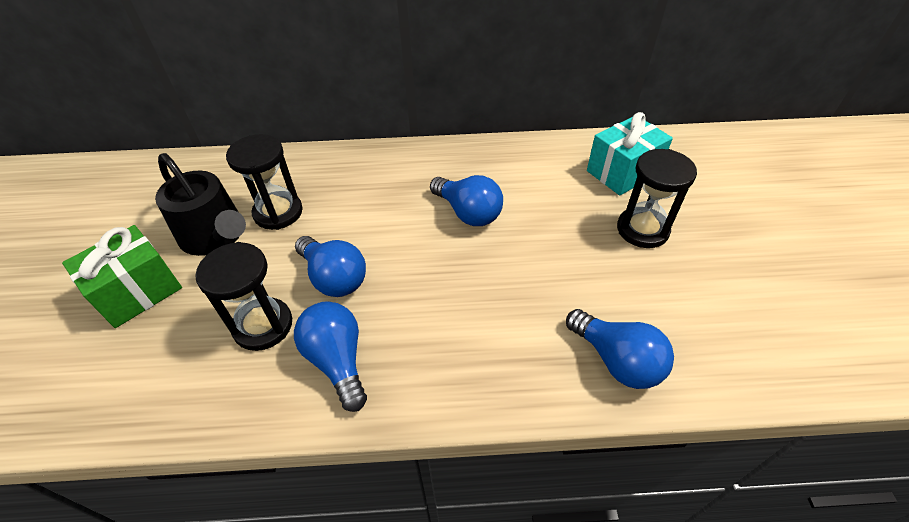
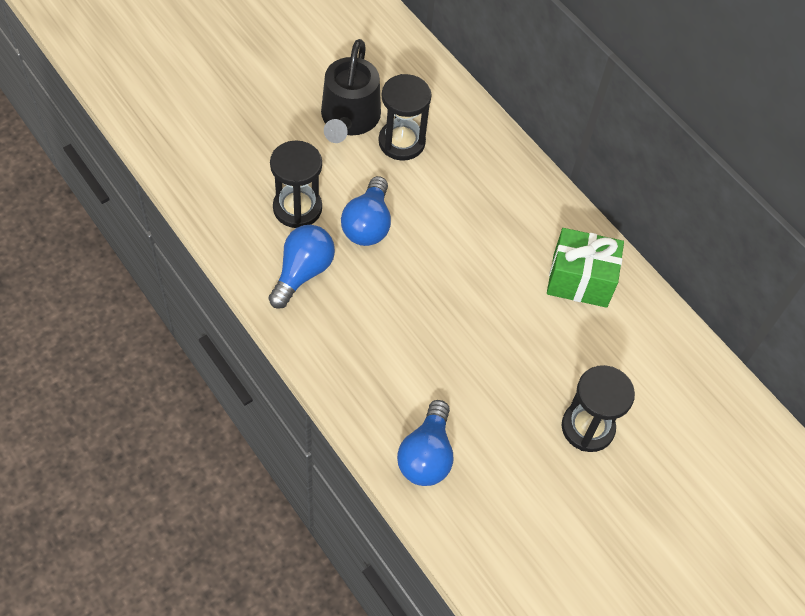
camera: 50 degrees right, 10 degrees up
(138, 292) = (270, 112): green gift -> green gift (580, 280)
(468, 213) = (505, 279): blue light bulb -> none
(622, 172) = (658, 383): turquoise gift -> none

